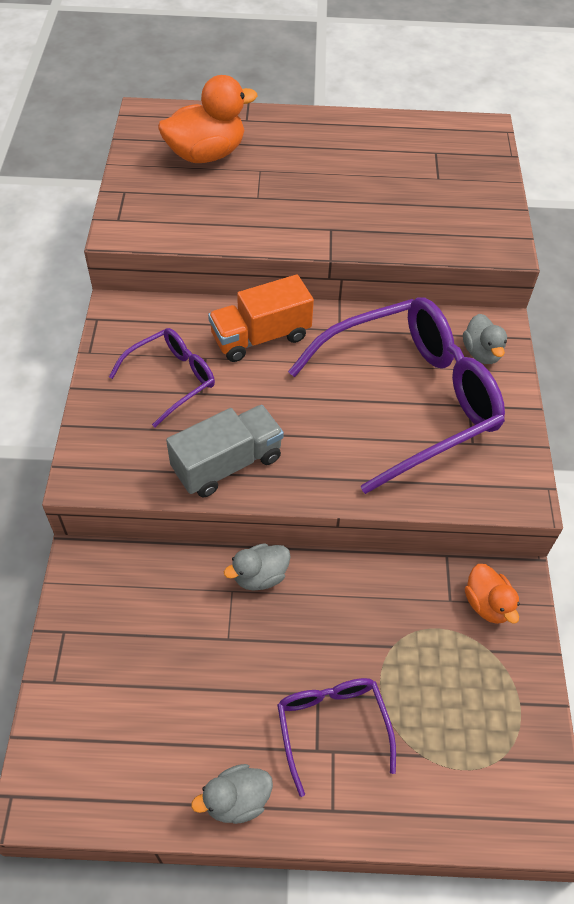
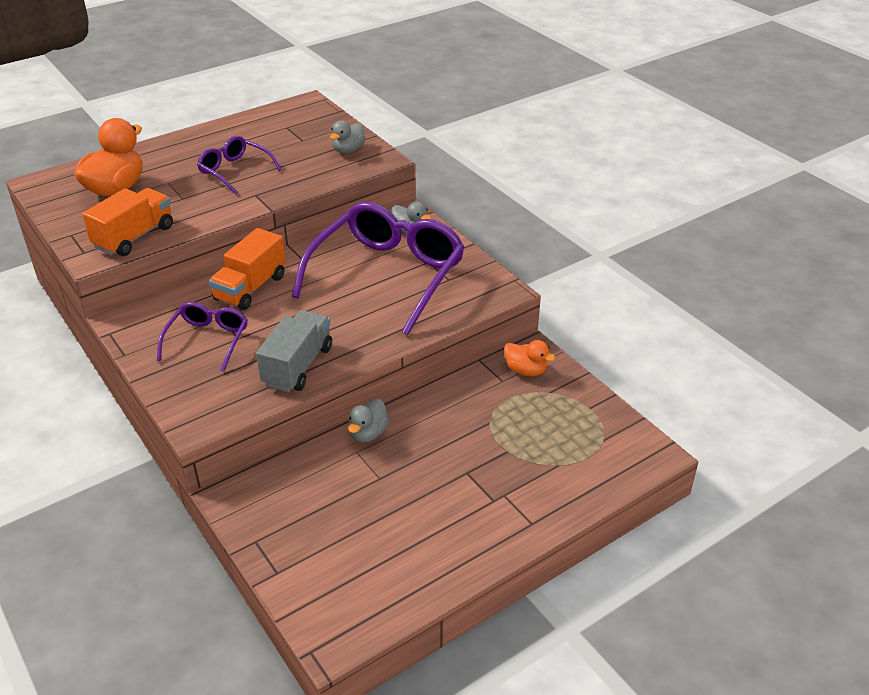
camera: 35 degrees left, 15 degrees down
(175, 224) = (134, 237): none -> orange truck
(237, 800) = (468, 555): grey duck -> grey duck (348, 150)
(332, 727) = (491, 483): purple glasses -> purple glasses (235, 171)

